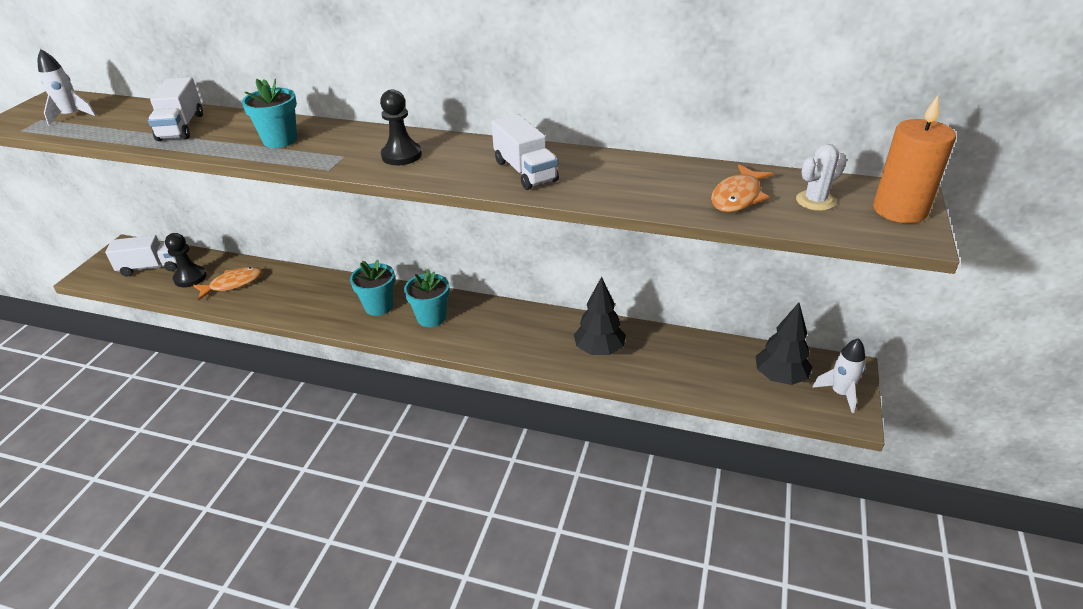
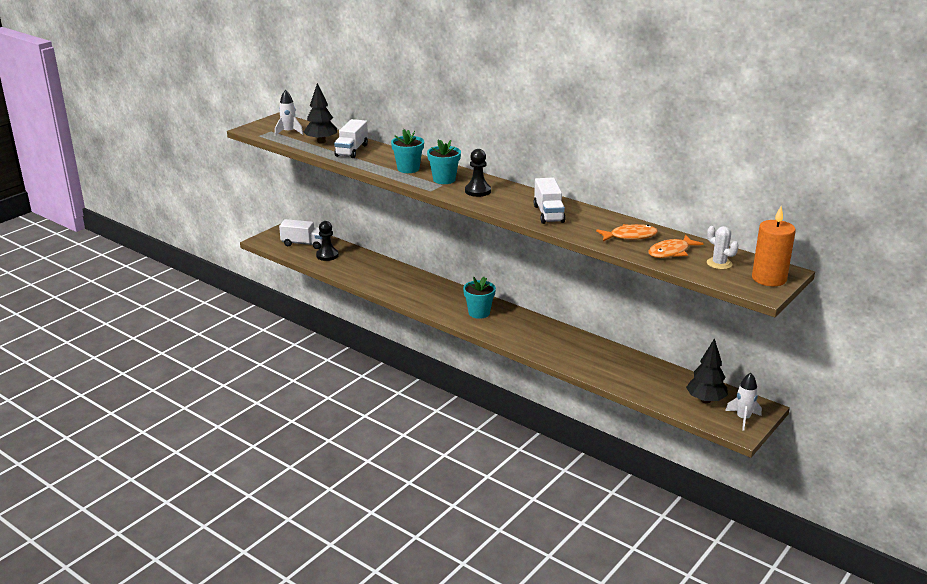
camera: 20 degrees right, 10 degrees down
(233, 284) = (354, 265): orange fish -> orange fish (630, 236)
(379, 306) = (446, 299): turquoise flower pot -> turquoise flower pot (444, 180)
(599, 350) = (585, 356): black tree -> black tree (321, 141)
(815, 201) = (719, 263): white cactus -> white cactus turned 60 degrees clockwise

